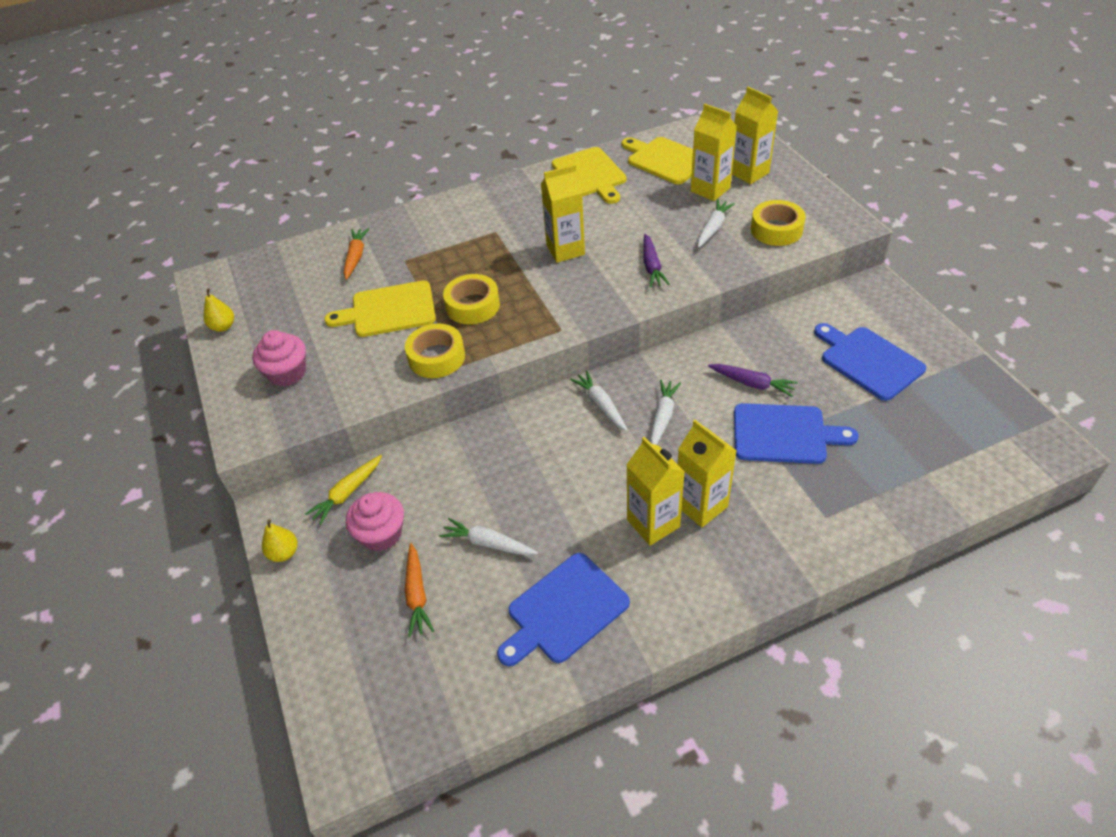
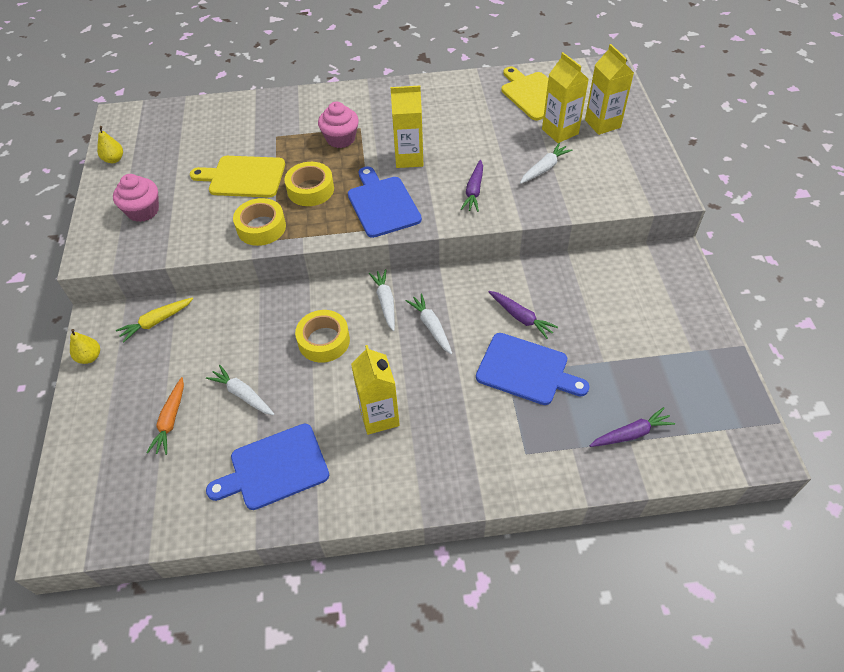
camera: 15 degrees right, 5 degrees up
(356, 257) = (239, 124): orange carrot -> none
(381, 534) = (166, 363): pink cupcake -> pink cupcake (340, 139)
(590, 174) = (463, 94): yellow cutting board -> none
(662, 417) = (431, 326): white carrot -> white carrot turned 60 degrees counterclockwise
(701, 506) = (425, 413): yellow carton -> none
(776, 229) = (599, 183): yellow tape -> yellow tape (324, 341)
(868, 361) = (633, 324): blue cutting board -> blue cutting board (382, 204)
(921, 467) = (631, 434): none -> purple carrot

